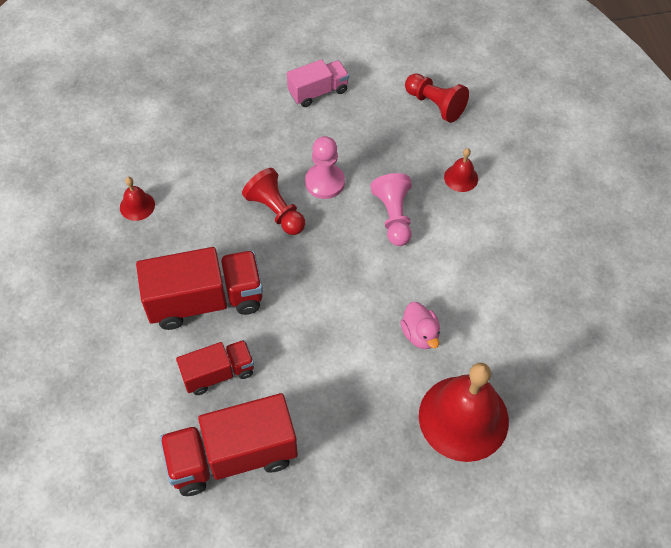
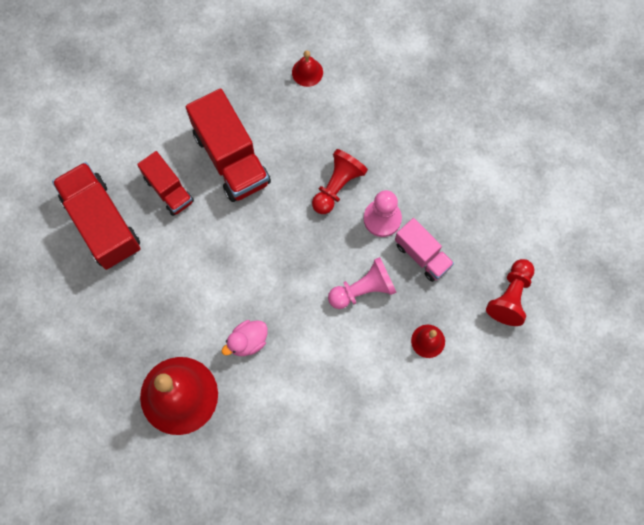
camera: 75 degrees right, 15 degrees up
(318, 92) = (487, 182): pink truck -> pink truck (422, 255)

